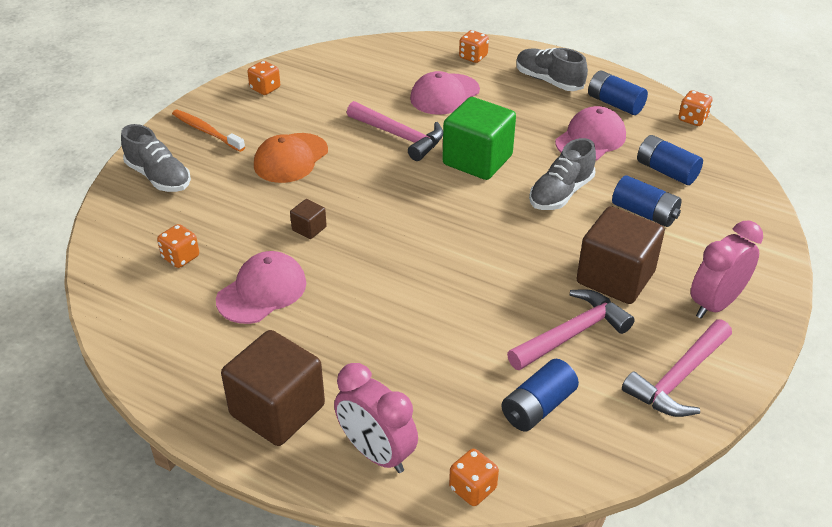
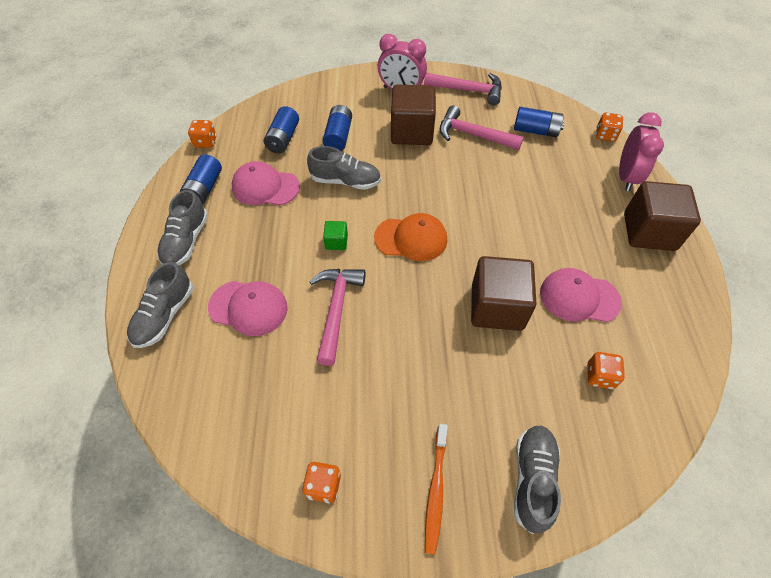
camera: 120 degrees left, 15 degrees up
(291, 158) = (423, 377): orange cap -> orange cap (411, 238)
(309, 228) = (497, 307): brown cube -> brown cube, size x2.26
(473, 57) = (165, 315): orange dice -> grey shoe
(477, 160) = (336, 242): green cube -> green cube, size x0.44

